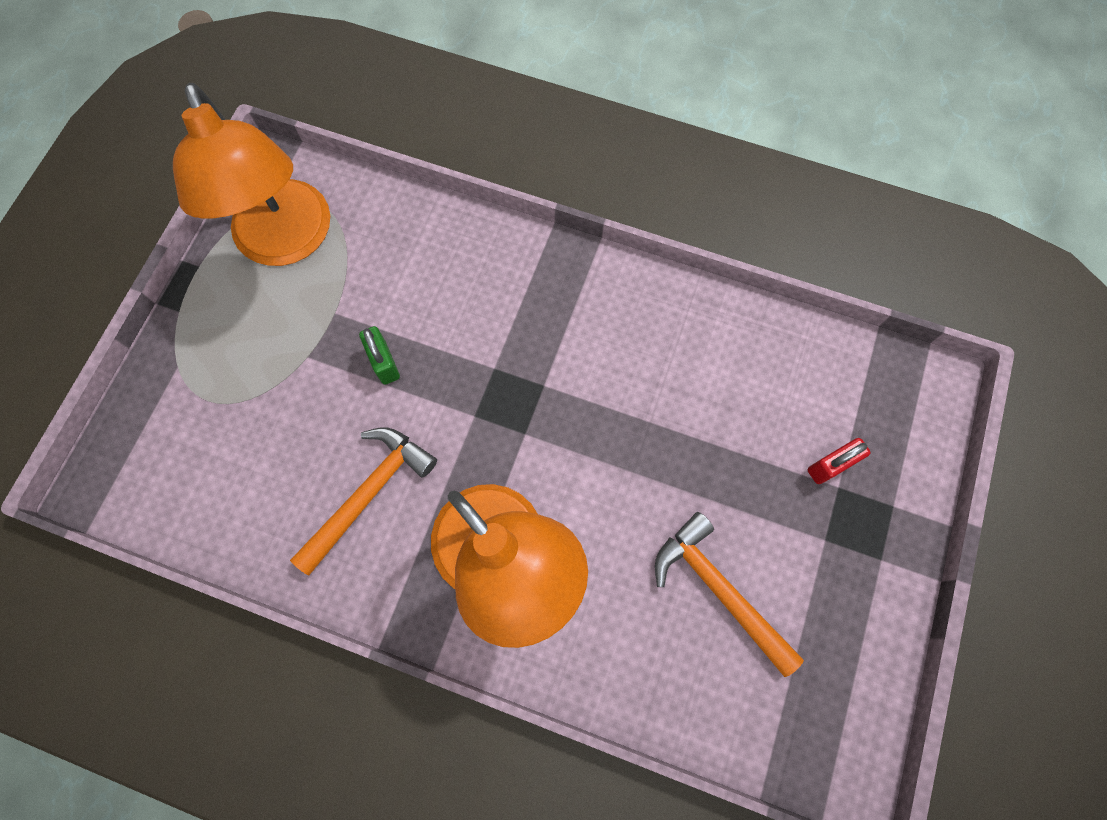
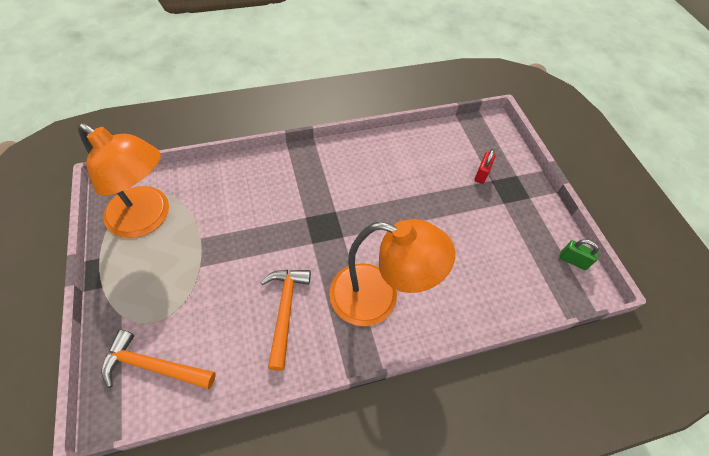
camera: 40 degrees left, 15 degrees down
(384, 362) = (246, 246): green padlock -> green padlock (573, 261)
(719, 589) = (480, 249): orange hammer -> orange hammer (153, 366)

